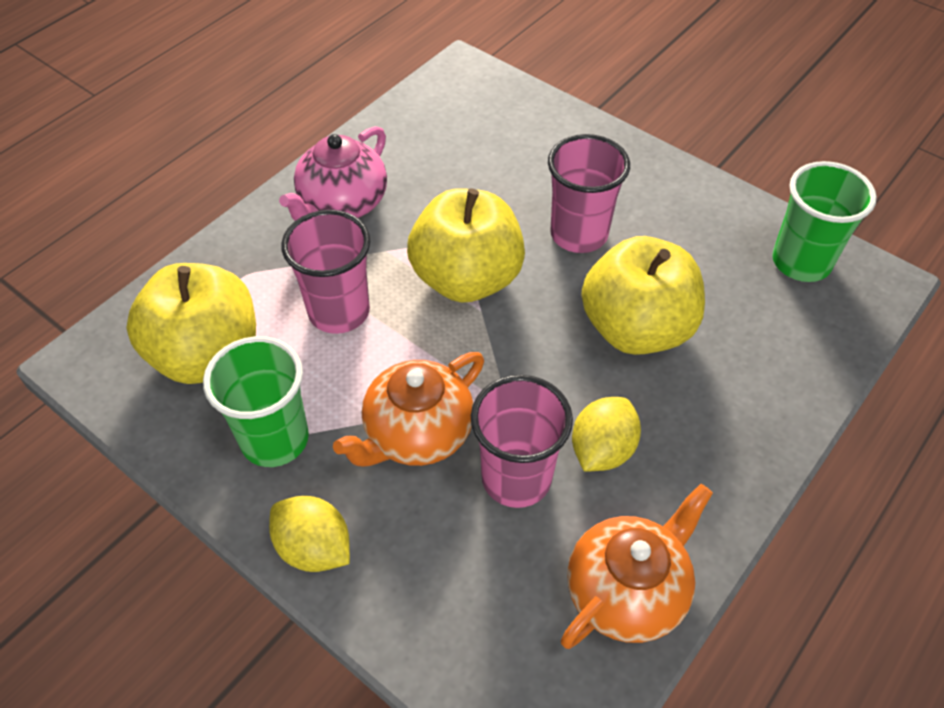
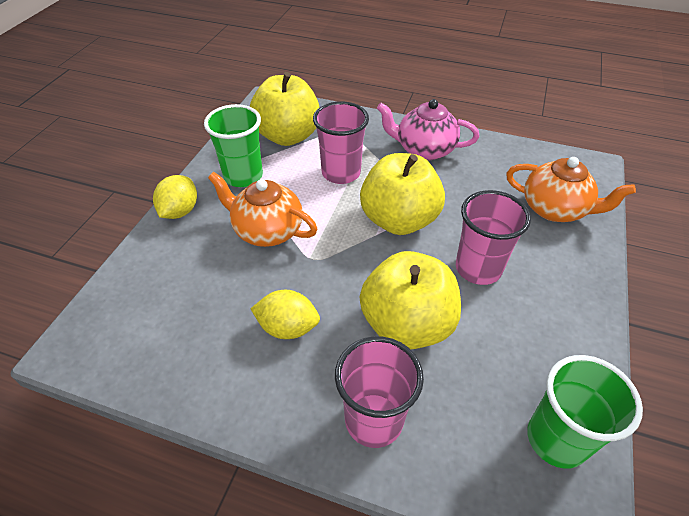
camera: 70 degrees right, 5 degrees down
(516, 478) = (250, 286): pink cup -> pink cup (374, 420)
(627, 590) = (179, 367): orange teapot -> orange teapot (555, 209)

